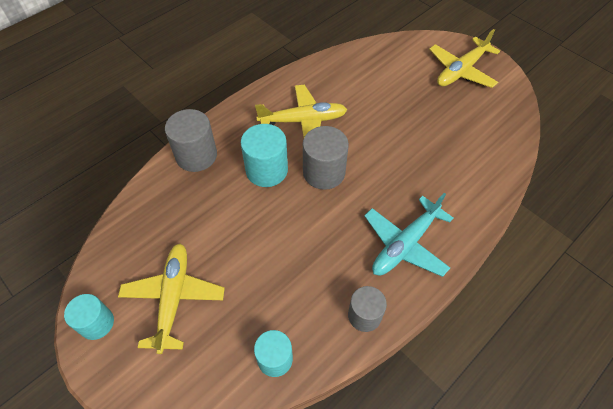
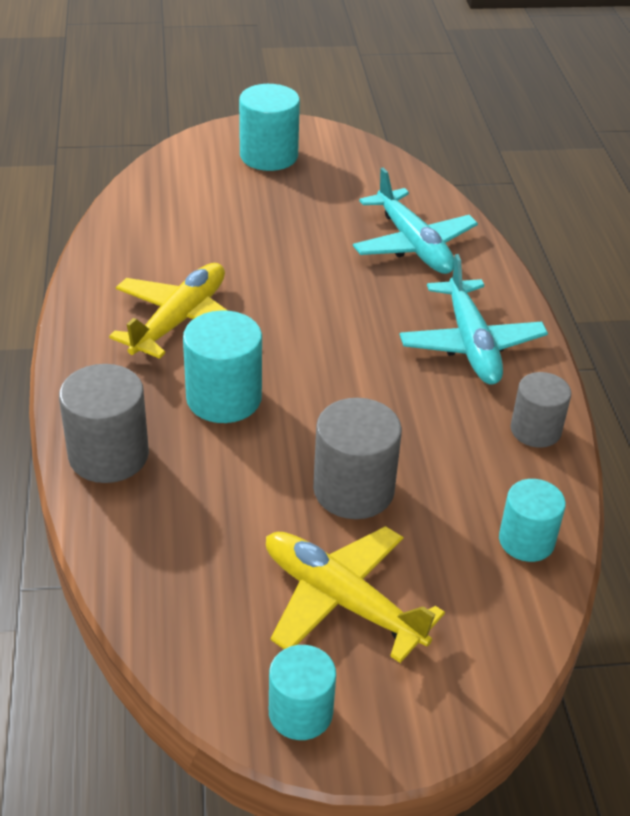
camera: 55 degrees left, 15 degrees down
(324, 172) = (290, 349): grey cylinder -> grey cylinder (353, 490)
(459, 170) = (413, 245): none -> turquoise plane
(461, 71) = (269, 156): yellow plane -> turquoise cylinder

